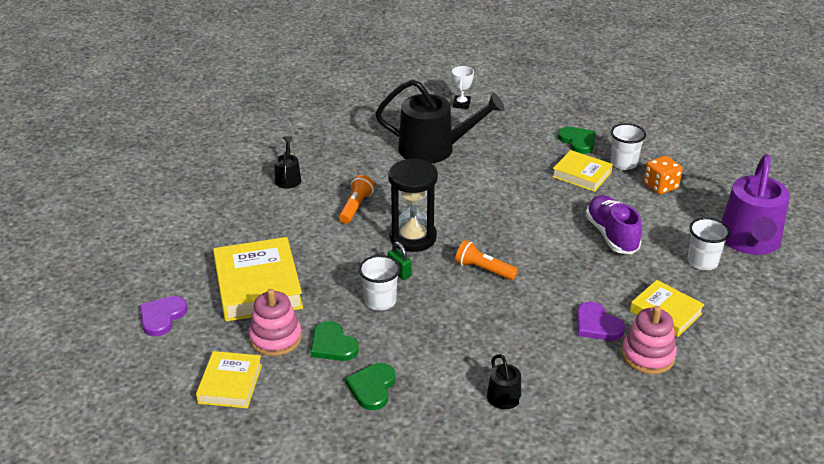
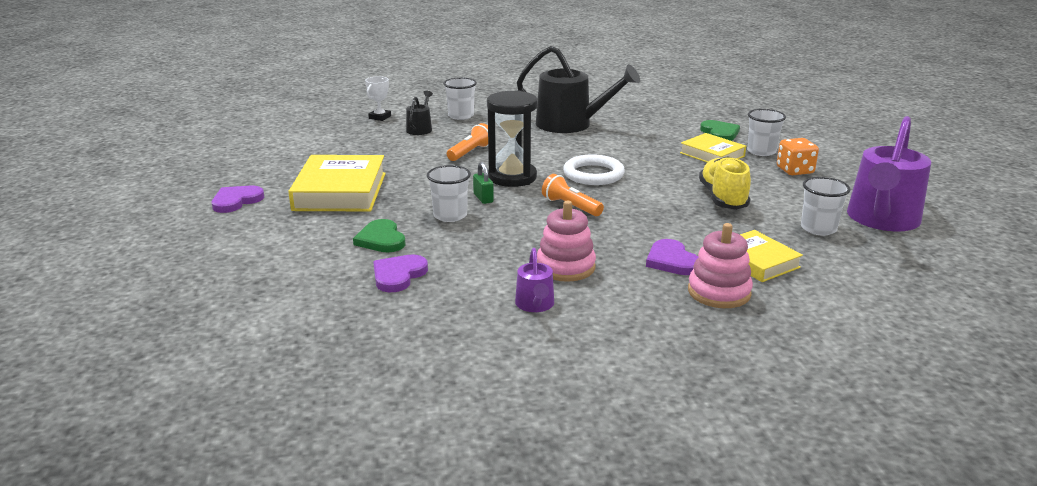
camera: 15 degrees right, 10 degrees down
(230, 384) = (261, 253): yellow book -> none
(275, 338) = (329, 228): pink stacking toy -> pink stacking toy (565, 267)
(319, 151) = (461, 116): none -> white cup
(372, 388) = (398, 275): green heart -> purple heart
(461, 104) = (615, 100): white trophy -> white trophy (380, 117)
(486, 221) = (593, 174): none -> white ring
(506, 400) = (535, 305): black watering can -> purple watering can
(611, 235) = (723, 198): purple shoe -> yellow shoe

